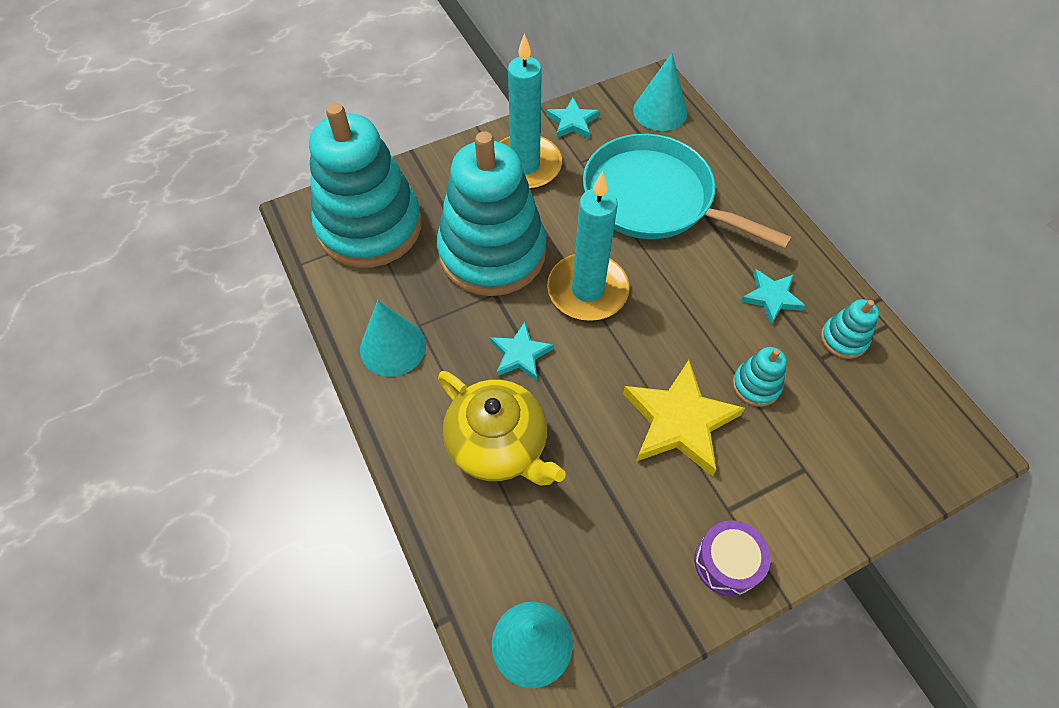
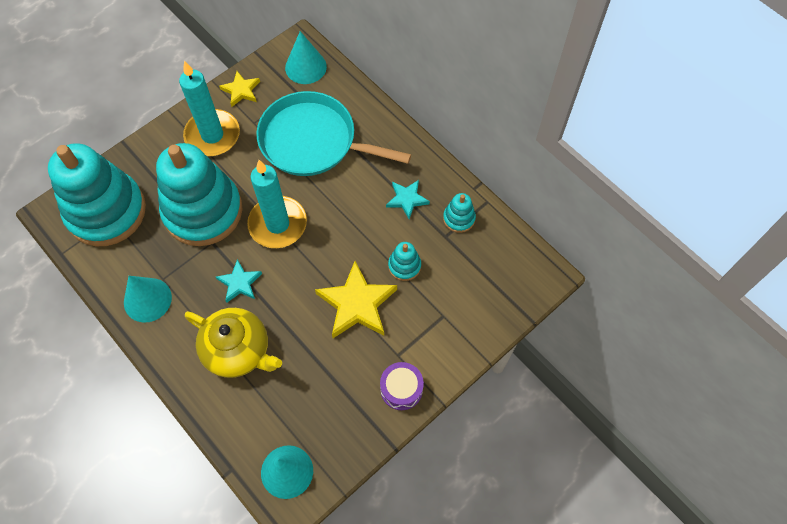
camera: 15 degrees left, 5 degrees up
(572, 122) = (241, 90): turquoise star -> yellow star

